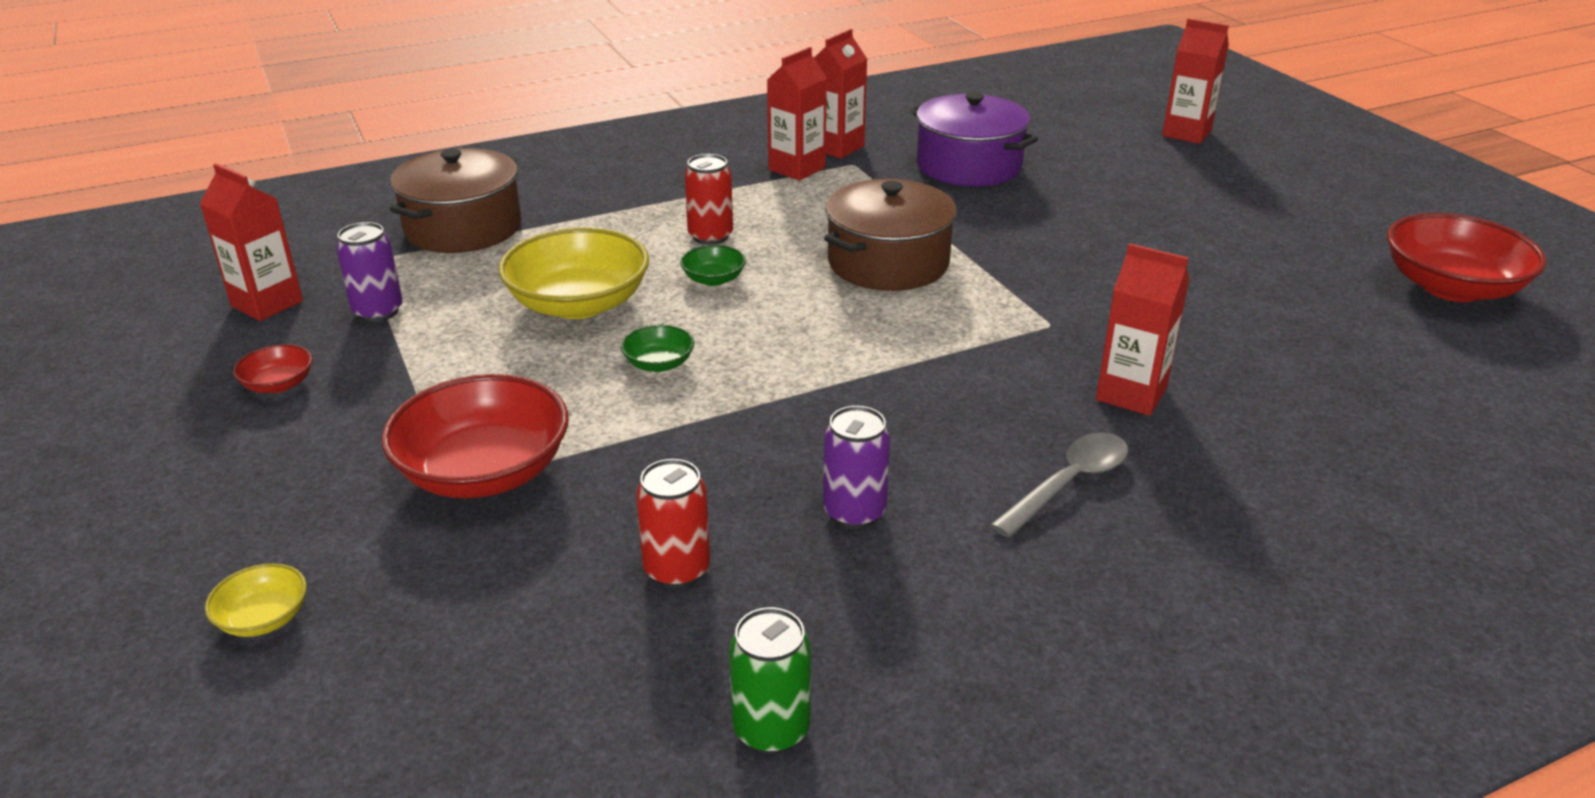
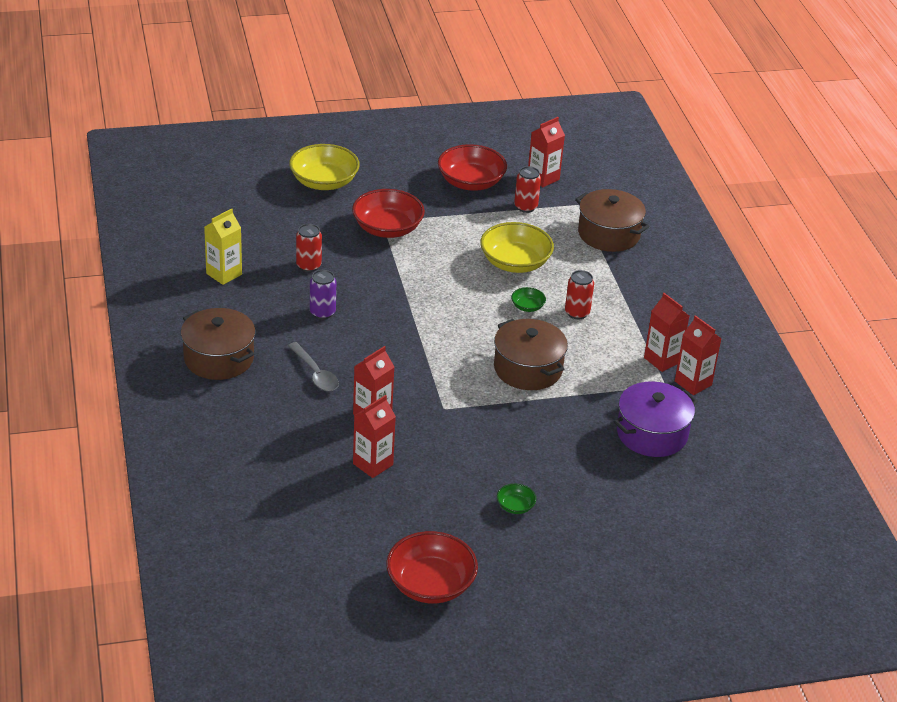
camera: 100 degrees right, 5 degrees up
(263, 618) = (324, 182): yellow bowl -> yellow bowl, size x2.17
(278, 384) = (471, 182): red bowl -> red bowl, size x2.17
(378, 312) = (525, 207): purple can -> red can
(659, 364) = (451, 279): green bowl -> green bowl (515, 506)
(771, 729) = (224, 274): green can -> yellow carton
(1128, 648) = (219, 358): none -> brown pot
(1186, 133) = (689, 560): red carton -> red carton (373, 464)

